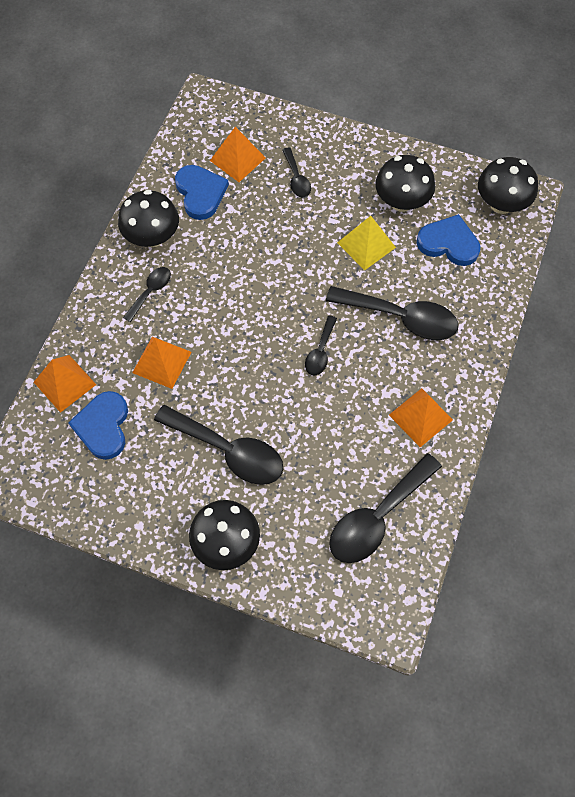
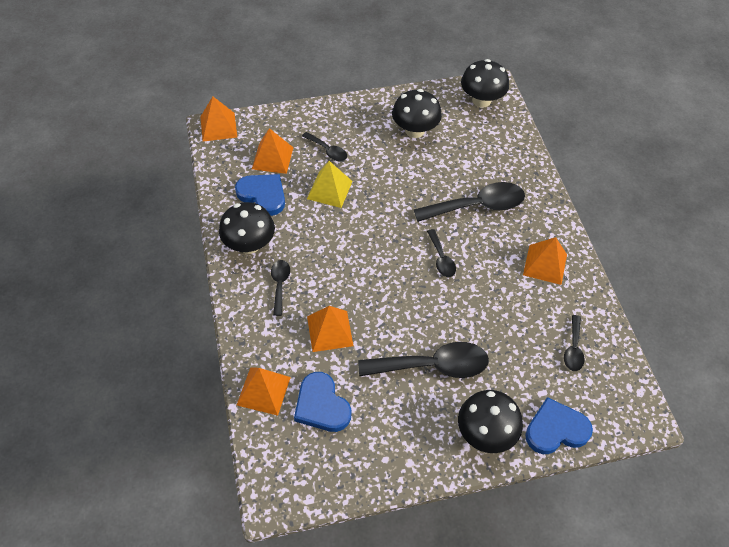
camera: 35 degrees left, 10 degrees down
(211, 99) = (218, 127): none -> orange pyramid
(366, 245) = (414, 170): yellow pyramid -> yellow pyramid (329, 190)
(377, 517) = (573, 349): black spoon -> black spoon, size x0.52
(448, 243) = (468, 142): blue heart -> blue heart (556, 429)

